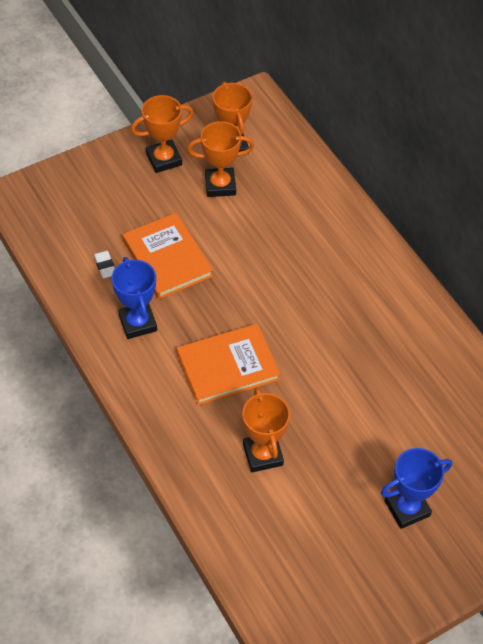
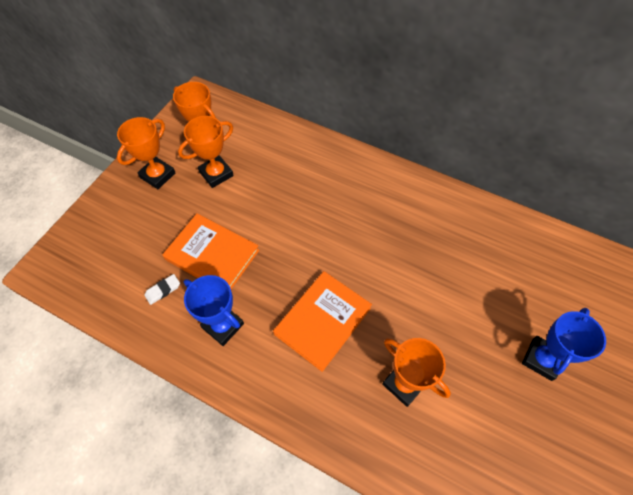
camera: 30 degrees left, 5 degrees up
(105, 266) = (163, 290): white eraser -> white eraser turned 75 degrees counterclockwise

